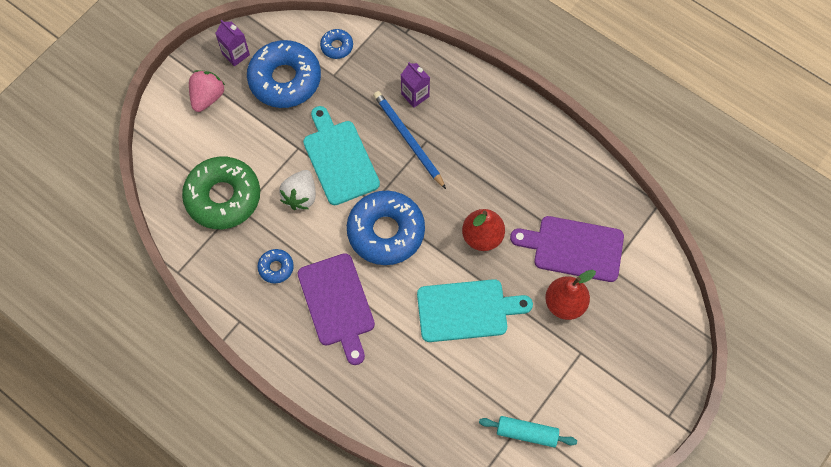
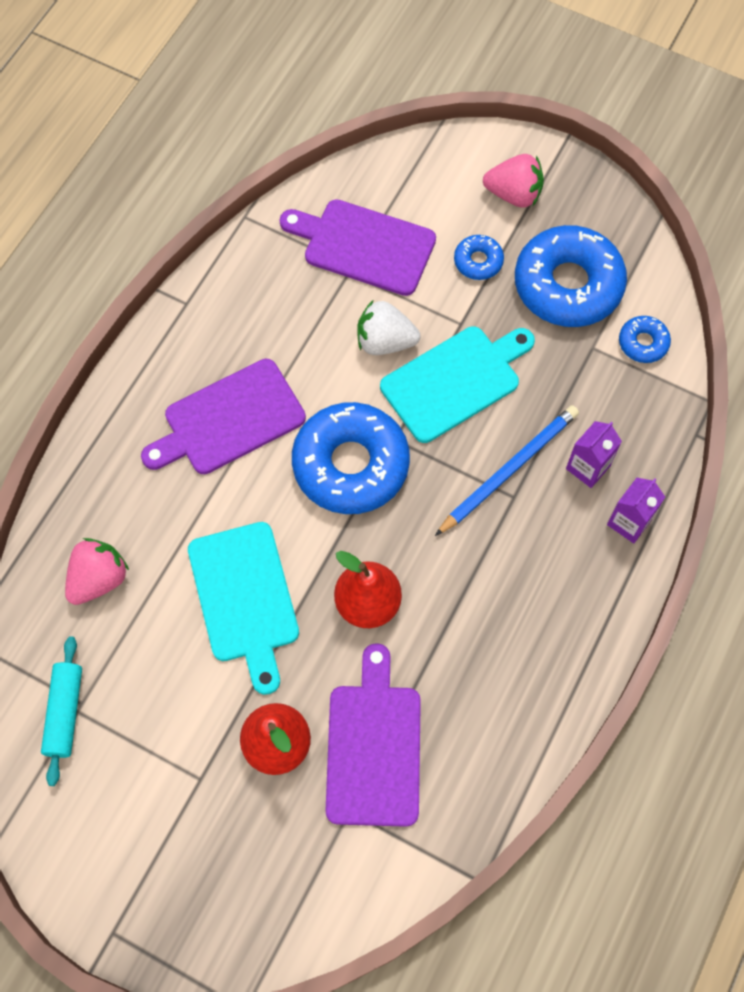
camera: 80 degrees right, 0 degrees up
(223, 197) = (364, 246): green donut -> purple cutting board
(236, 54) = (592, 214): purple carton -> purple carton (629, 522)
(276, 268) = (270, 332): blue donut -> blue donut (478, 261)
(437, 402) = (99, 579): none -> pink strawberry

